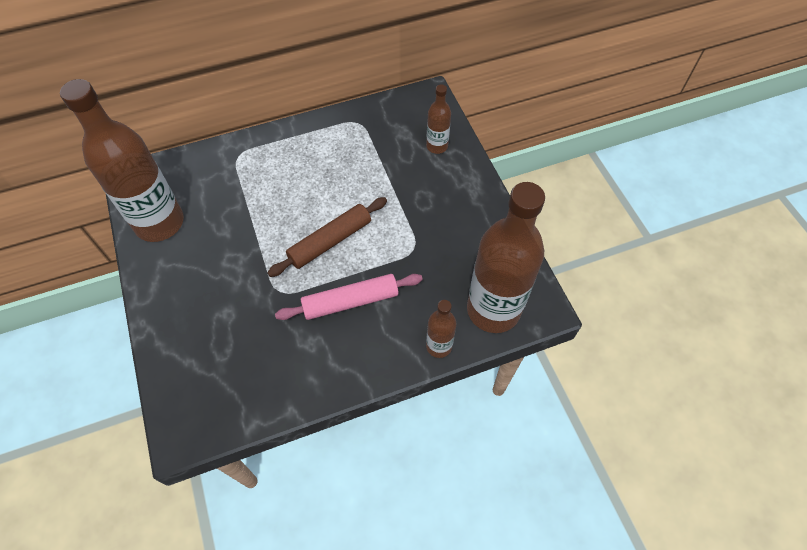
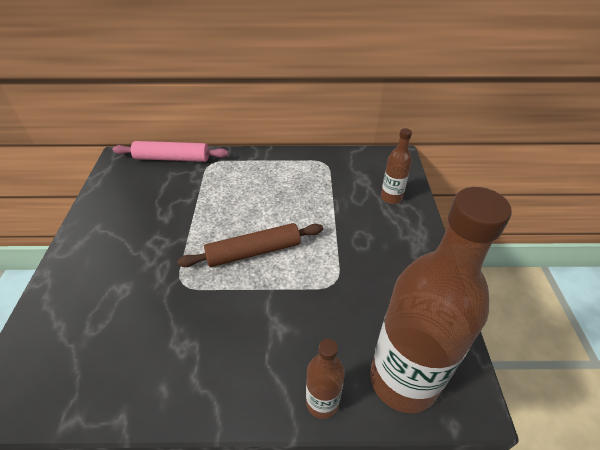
camera: 20 degrees right, 15 degrees down
(159, 223) = (118, 196): brown bottle -> none
(350, 301) = (245, 316): pink rolling pin -> pink rolling pin (172, 158)

